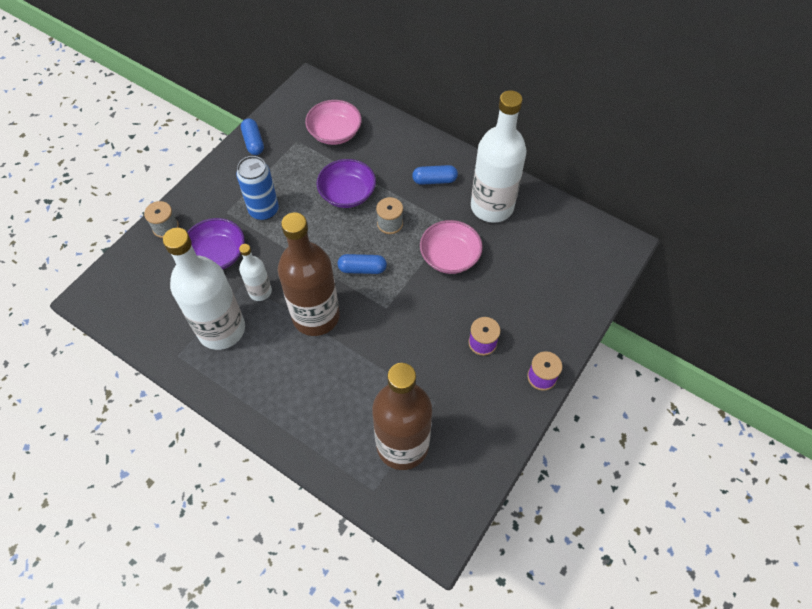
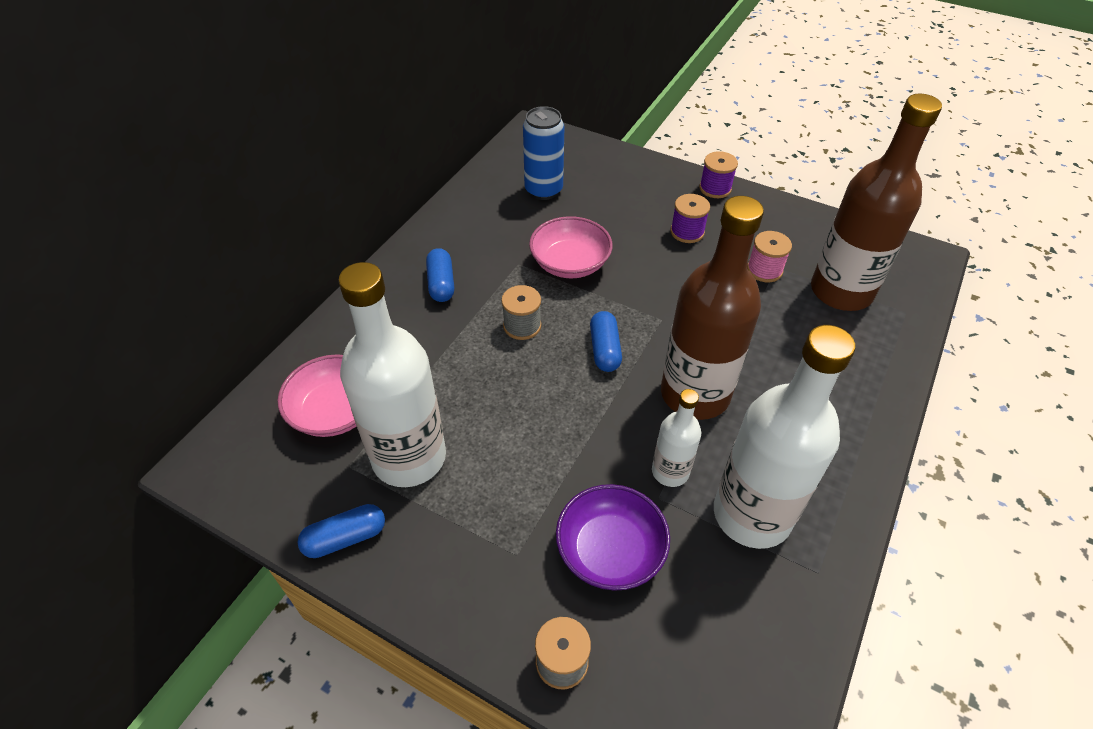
camera: 95 degrees left, 10 degrees down
(264, 210) = (508, 493): blue can -> blue can (543, 190)
(347, 193) = (468, 380): purple bowl -> none
(432, 391) = (764, 270): none -> pink spool
(492, 206) = (486, 228): white bottle -> white bottle (409, 457)

